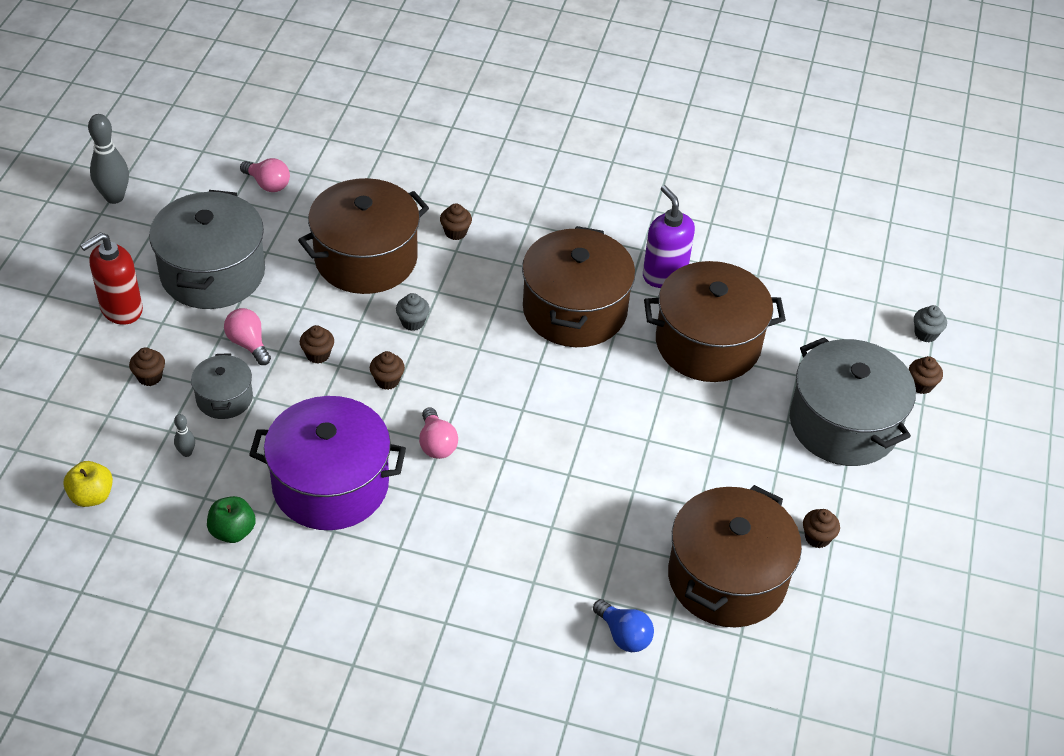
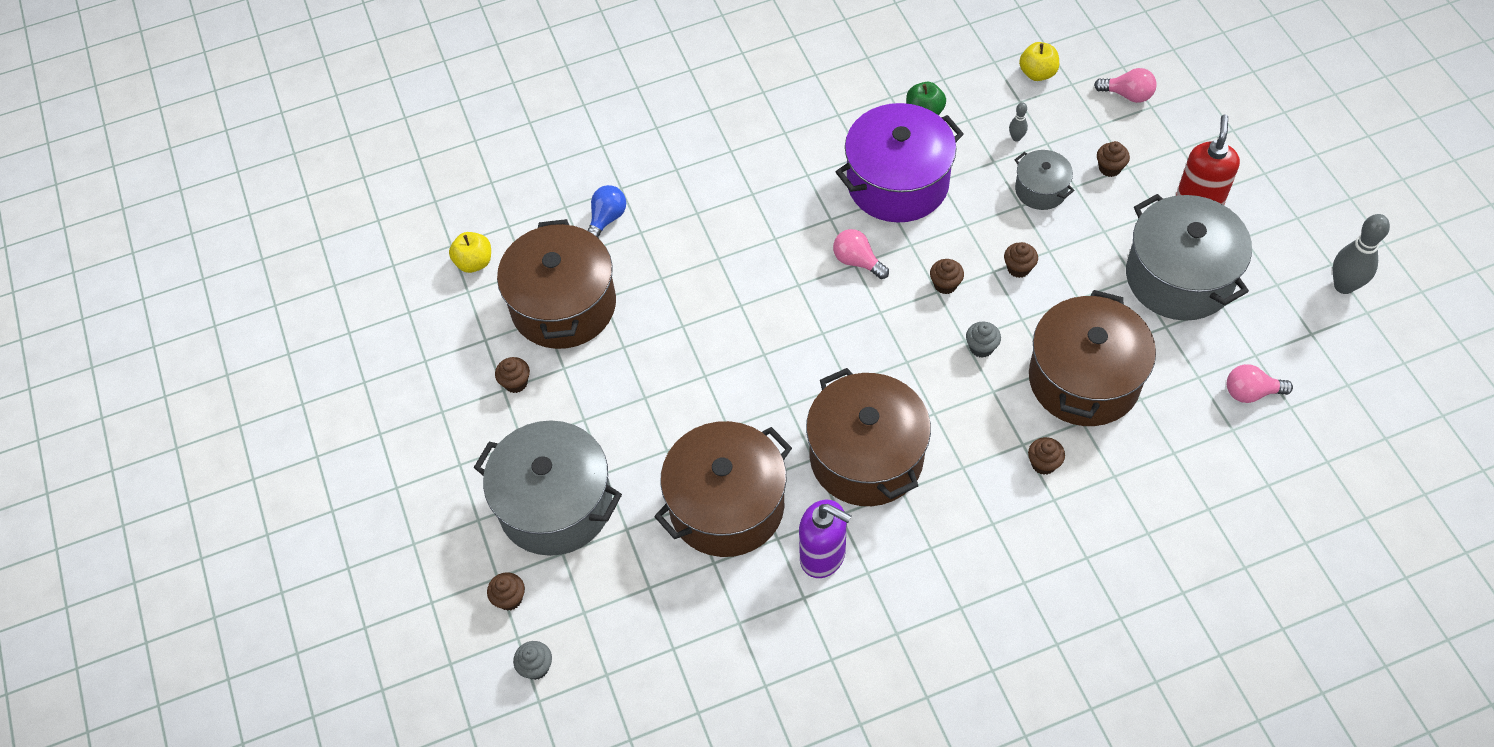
camera: 150 degrees right, 10 degrees up
(248, 344) = (1077, 240): pink light bulb -> pink light bulb (1128, 95)
(624, 635) = (606, 219): blue light bulb -> blue light bulb turned 105 degrees clockwise
(787, 680) = (474, 262): none -> yellow apple

